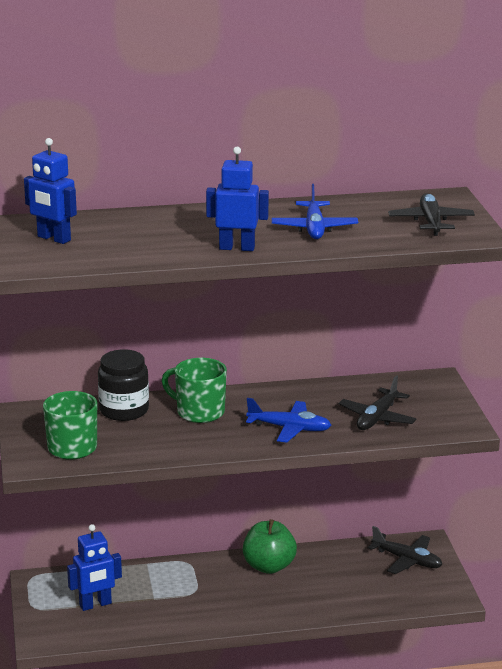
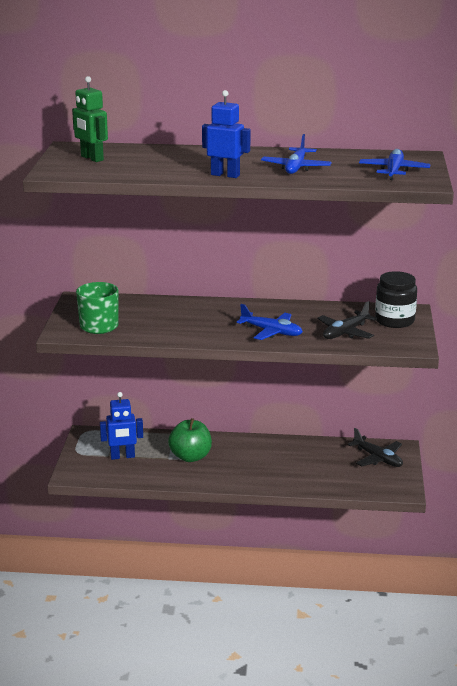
camera: 15 degrees right, 0 degrees up
(53, 238) = (92, 158): blue robot -> green robot
(124, 410) = (152, 306): black jar -> black jar (394, 320)
(199, 412) = (208, 313): green mug -> none
(269, 566) = (266, 448): green apple -> green apple (190, 457)
(431, 222) = (394, 171): black plane -> blue plane

